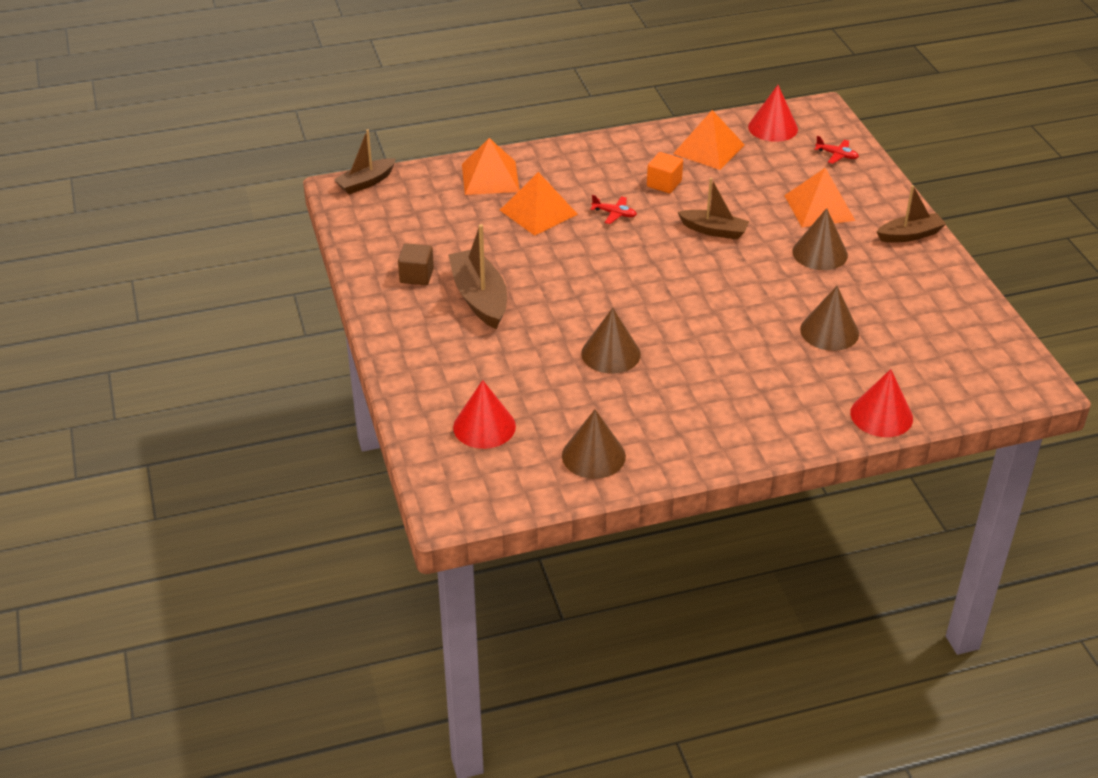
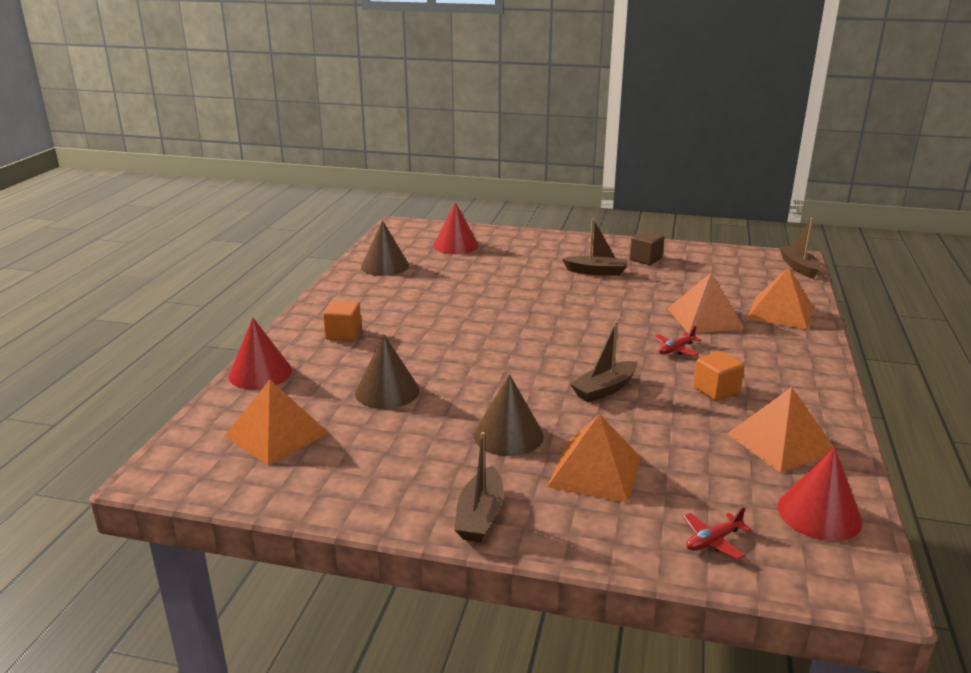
camera: 120 degrees right, 15 degrees down
(479, 298) = (596, 272): brown boat -> brown boat, size x0.66
(611, 353) = (477, 296): brown cone -> none
(769, 403) = (343, 334): none -> orange cube
(939, 357) = (276, 434): none -> orange pyramid

